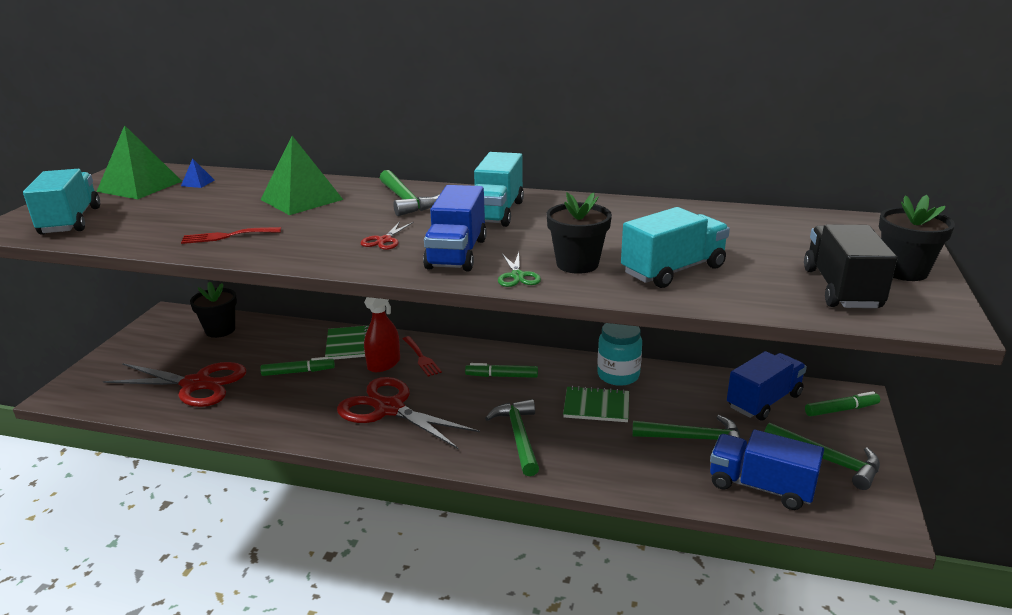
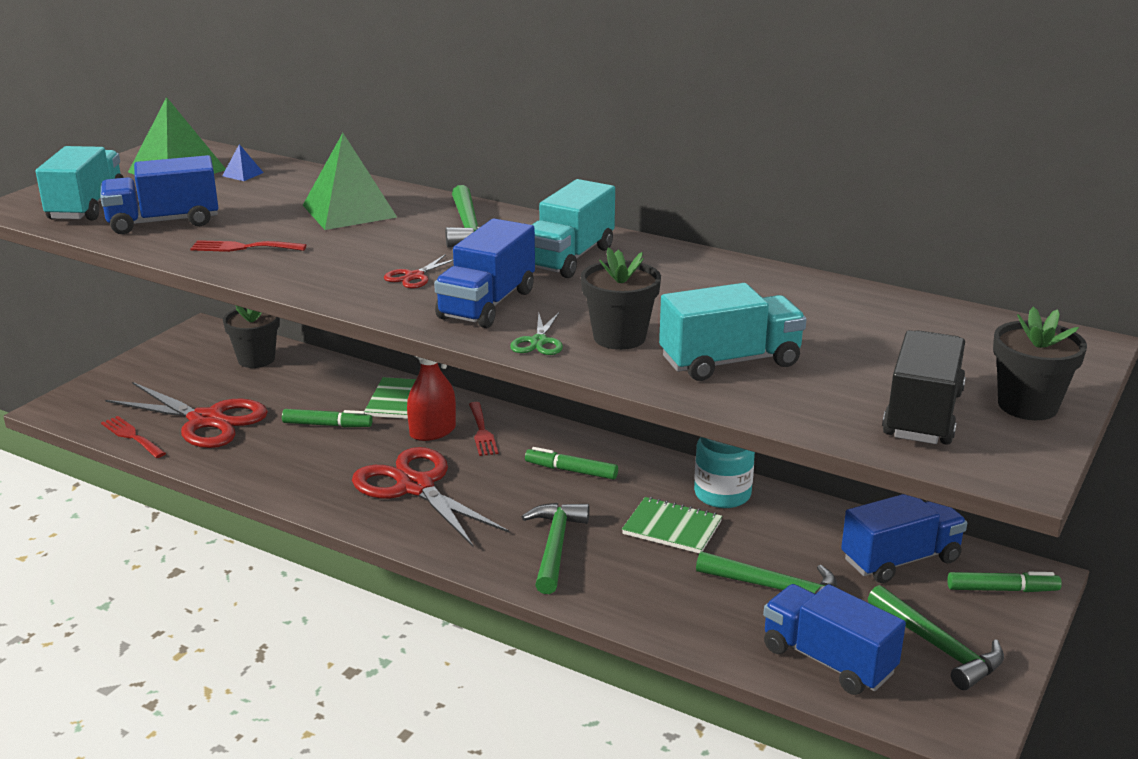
camera: 15 degrees right, 0 degrees up
(135, 407) = (131, 436): none -> red fork
(146, 225) = (164, 222): none -> blue truck

